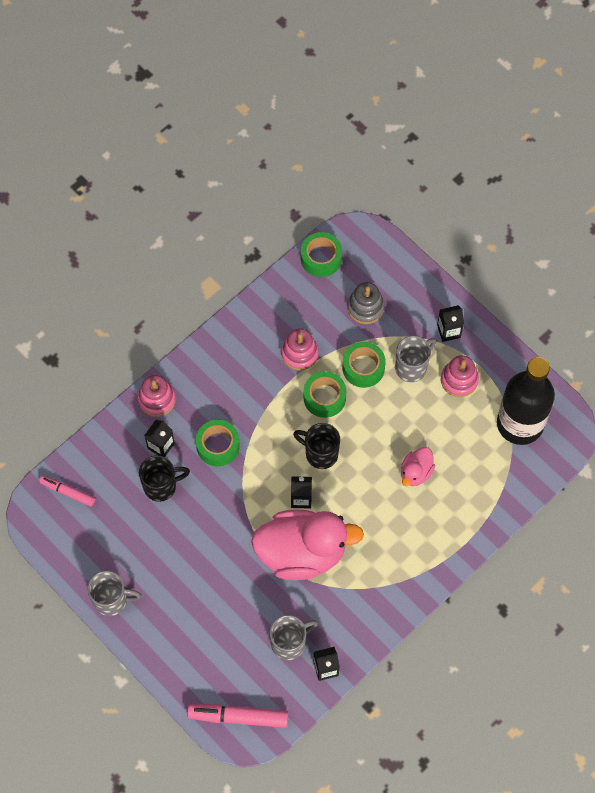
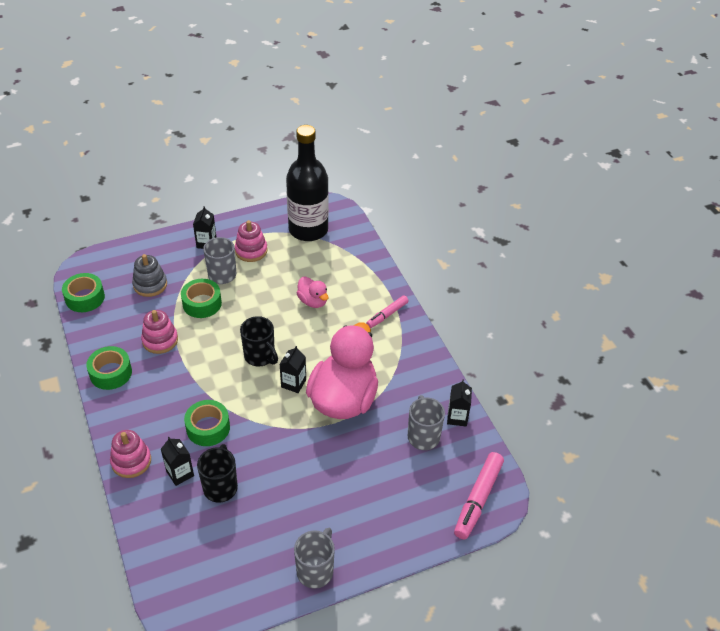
camera: 70 degrees left, 20 degrees down
(68, 492) = (179, 573): pink marker -> pink marker (387, 315)
(320, 453) = (260, 356): black mug -> black mug turned 90 degrees counterclockwise
(324, 397) = (211, 337): green tape -> green tape (111, 373)

